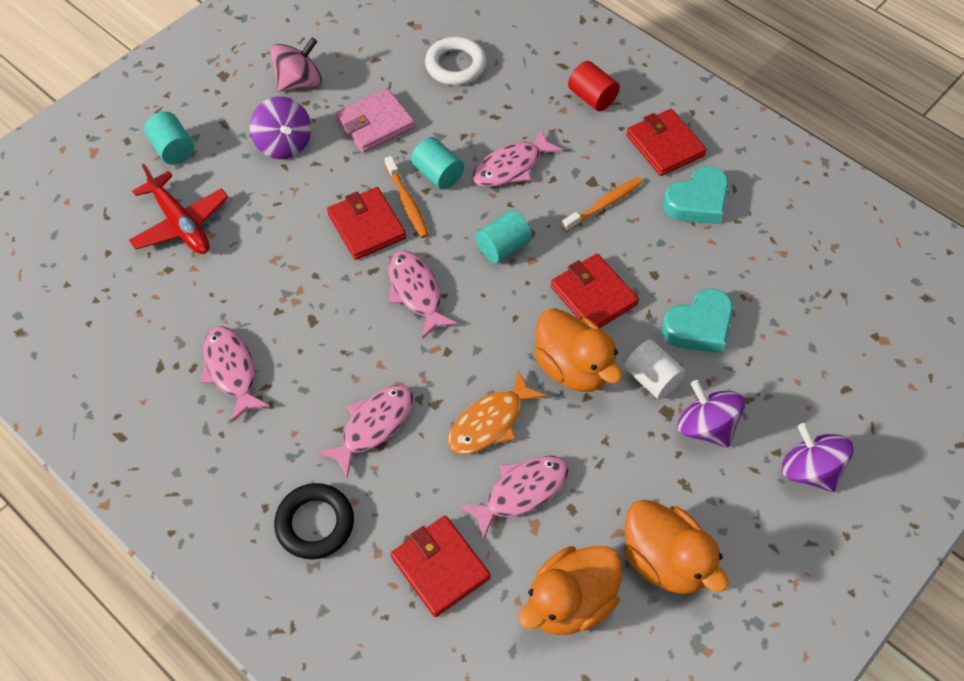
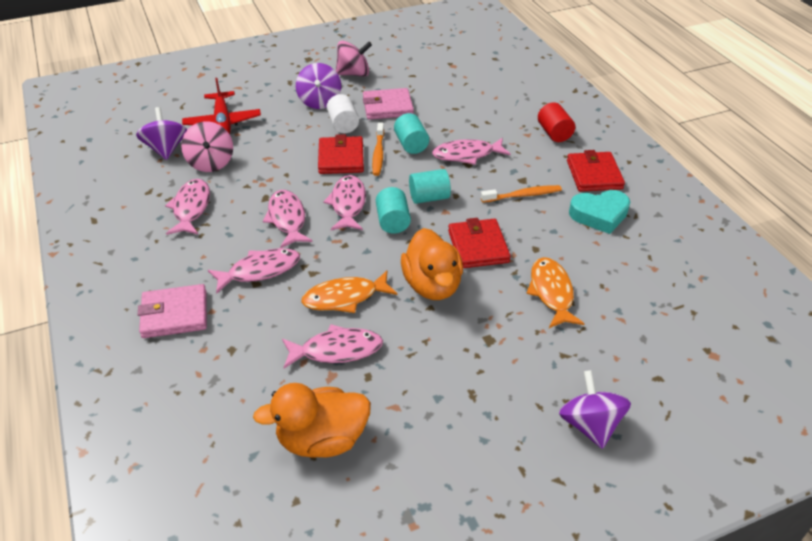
camera: 25 degrees right, 15 degrees down
(173, 149) = (248, 86): turquoise cylinder -> turquoise cylinder (393, 221)
(209, 293) = (211, 163): none -> pink spinning top
(315, 523) = (174, 314): black ring -> pink wallet
(359, 341) = (287, 219): none -> pink fish
(440, 567) = (240, 376): red wallet -> none
(455, 65) = (465, 91): white ring -> none
(652, 378) = (490, 313): white cylinder -> white cylinder (343, 125)
(665, 560) = (420, 442): orange duck -> none
(699, 326) = (551, 292): turquoise heart -> orange fish
(706, 427) = (515, 361): purple spinning top -> purple spinning top (166, 149)

